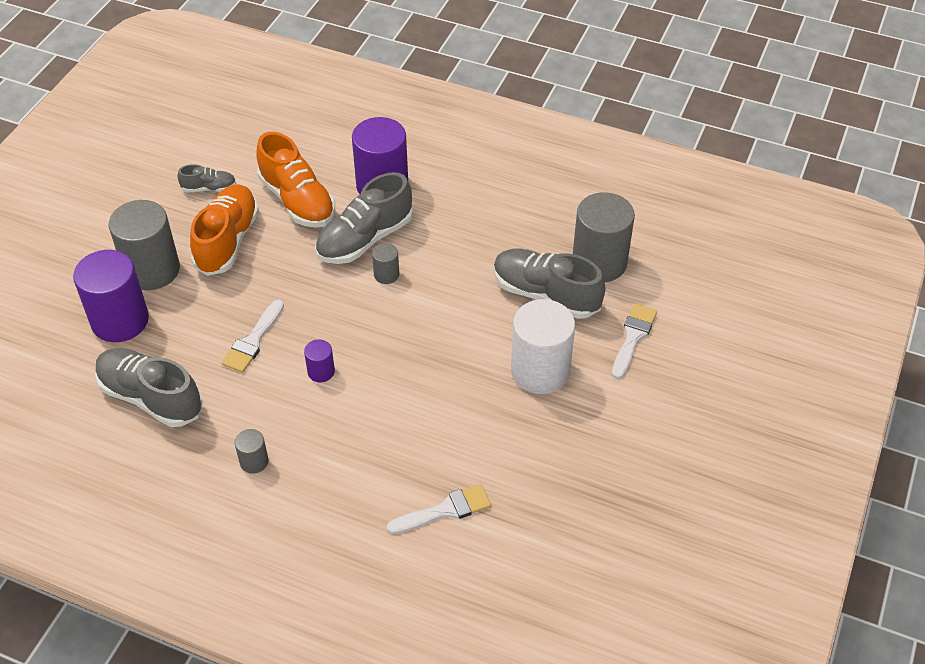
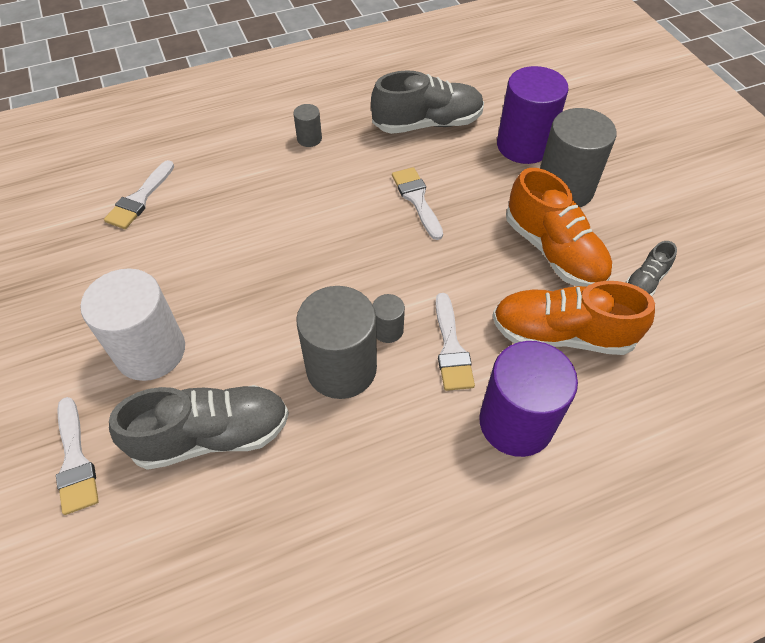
camera: 135 degrees right, 5 degrees up
(321, 371) = (338, 216): purple cylinder -> none
(365, 239) = (451, 348): grey shoe -> white brush
(599, 262) = (183, 531): grey cylinder -> grey cylinder (341, 368)

